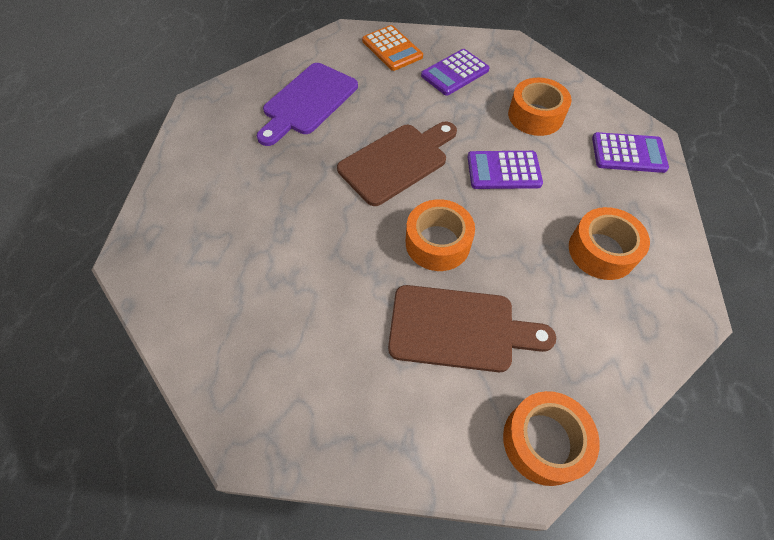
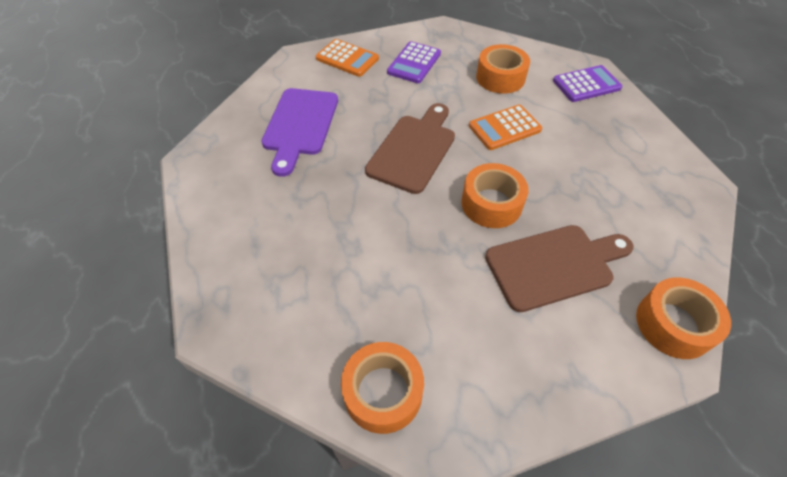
camera: 25 degrees left, 5 degrees down
(503, 171) = (504, 128): purple calculator -> orange calculator
(602, 251) = (616, 163): orange tape -> orange tape (383, 392)

